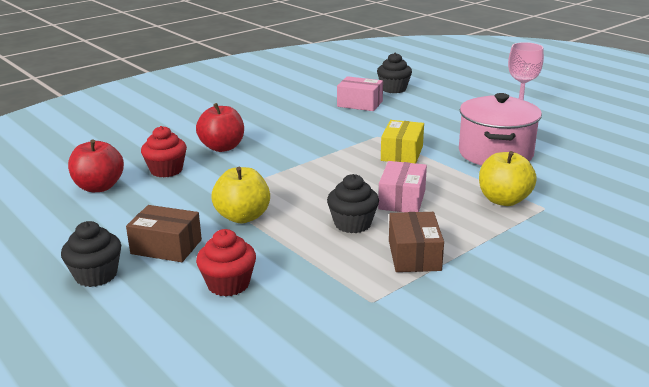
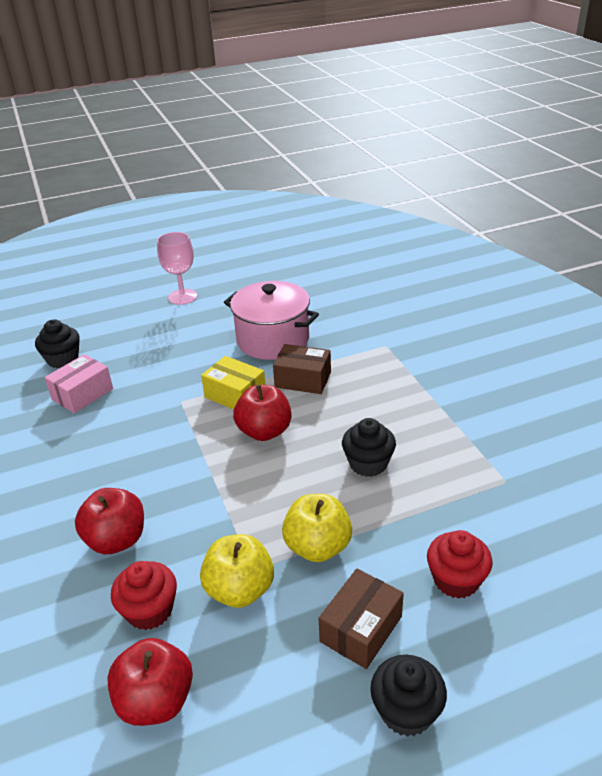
camera: 70 degrees left, 10 degrees up
(364, 173) = (264, 431): none -> red apple
(402, 199) = (334, 419): pink box -> none
(414, 255) = (439, 438): brown box -> brown box (303, 379)
(503, 200) = (363, 362): yellow apple -> yellow apple (240, 590)

